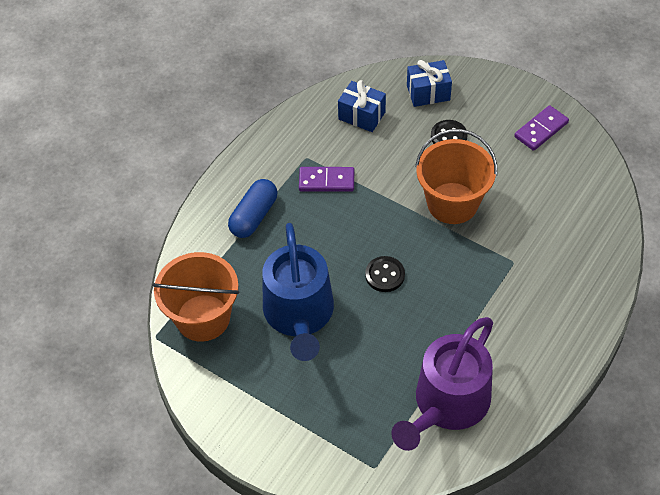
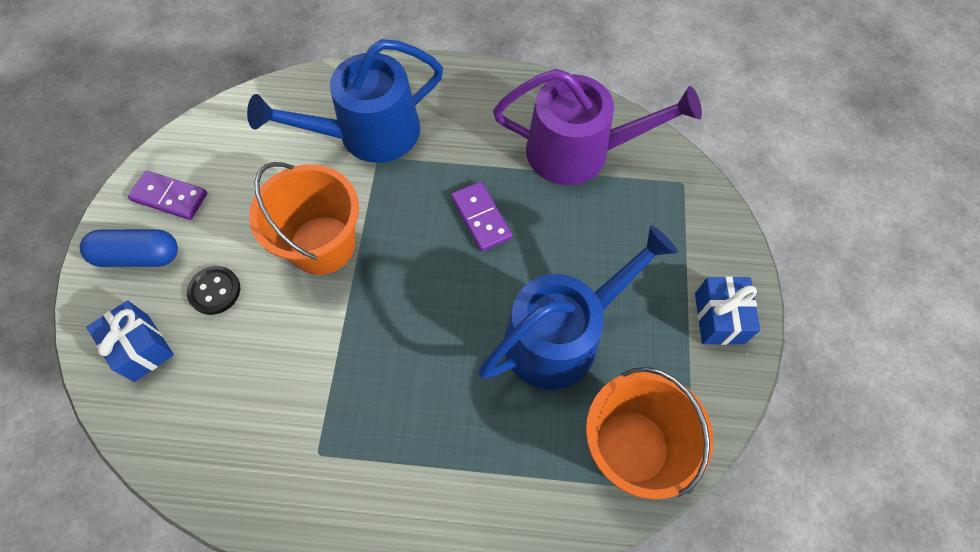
camera: 120 degrees left, 10 degrees up
(254, 216) = (449, 470): blue capsule -> blue capsule (138, 256)
(326, 181) = (348, 405): purple domino -> purple domino (481, 217)
(361, 116) = (212, 415): blue gift -> blue gift (719, 318)
(385, 275) = (459, 271): black button -> none
(541, 264) = (369, 133): none -> blue watering can

